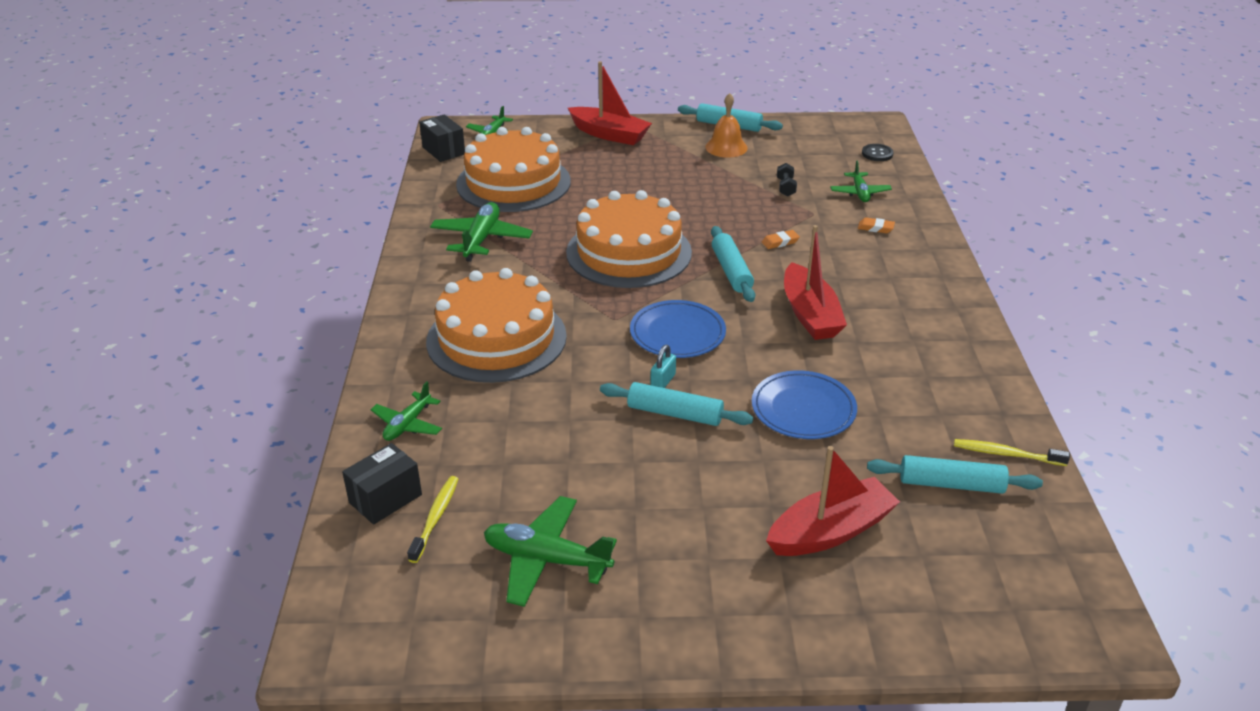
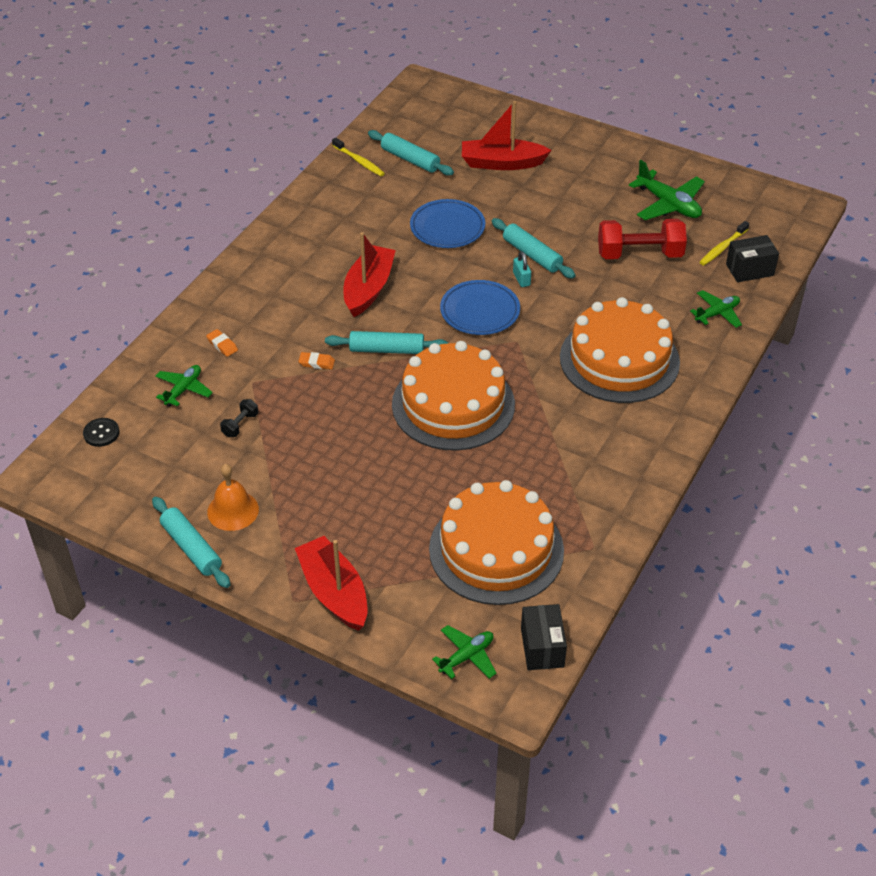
camera: 150 degrees left, 10 degrees up
(481, 239) = (574, 476): green plane -> none
(543, 465) = (639, 254): none -> red dumbbell
(663, 381) = (521, 279): turquoise padlock -> turquoise padlock turned 75 degrees counterclockwise
(731, 271) = (387, 350): turquoise rolling pin -> turquoise rolling pin turned 75 degrees clockwise

